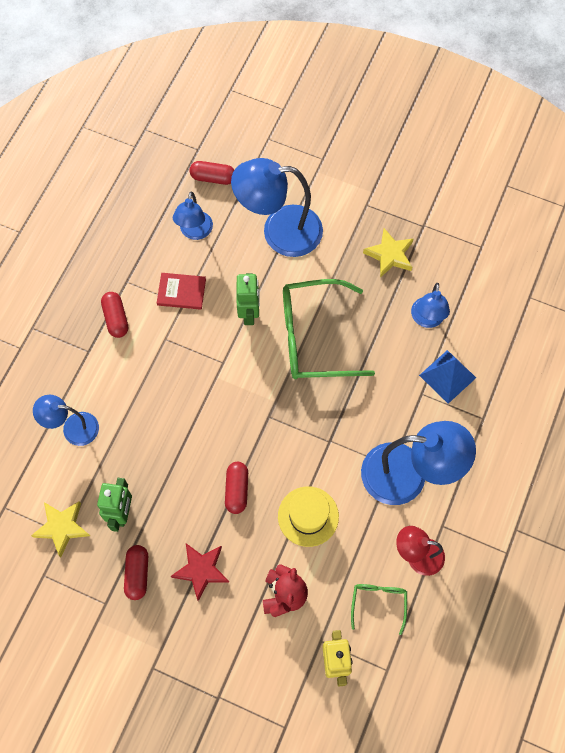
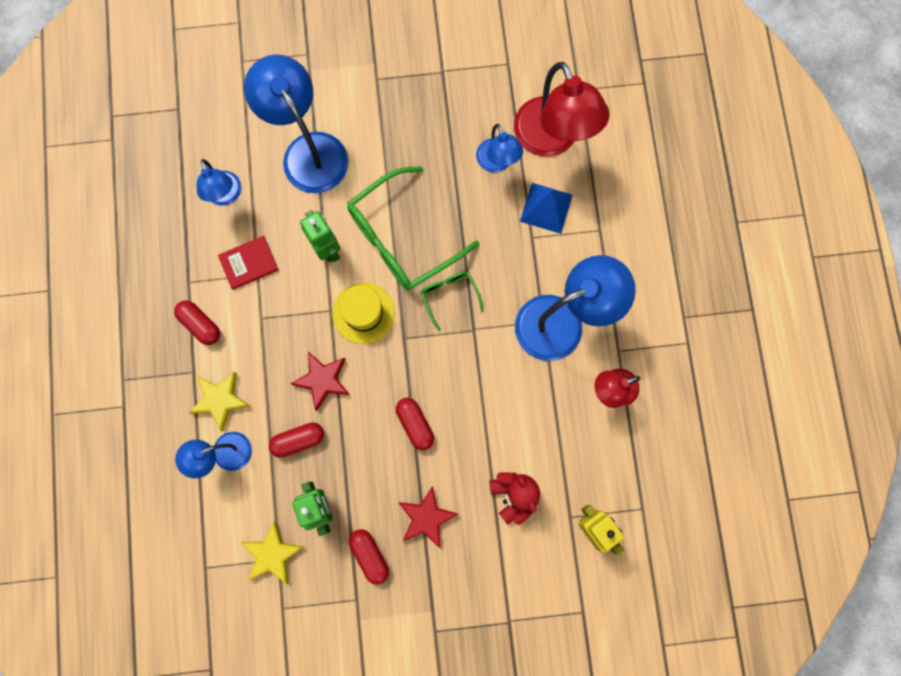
camera: 30 degrees left, 10 degrees up
(184, 413) = (323, 380): none -> red star
(213, 178) = (210, 130): red capsule -> red capsule (298, 440)
(279, 231) = (308, 151): blue lamp -> blue lamp turned 90 degrees clockwise
(308, 516) = (494, 411): yellow hat -> yellow hat (363, 313)
(378, 602) = (601, 453): green glasses -> green glasses (449, 296)
(389, 255) = (427, 118): yellow star -> yellow star (220, 400)
(483, 325) = (552, 140): none -> red lamp

